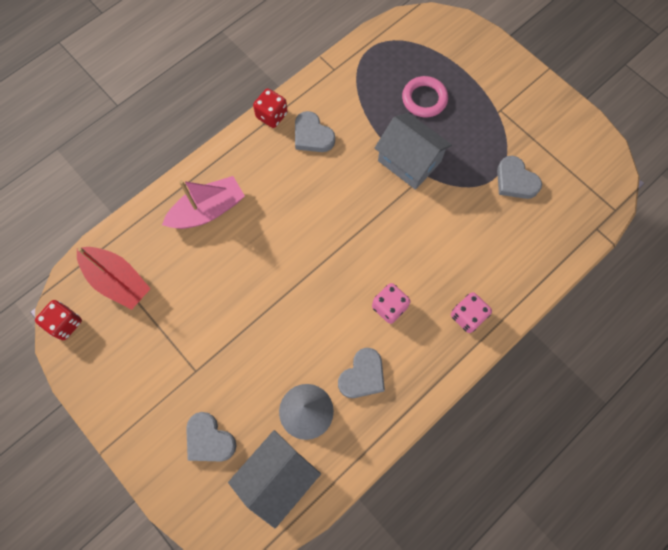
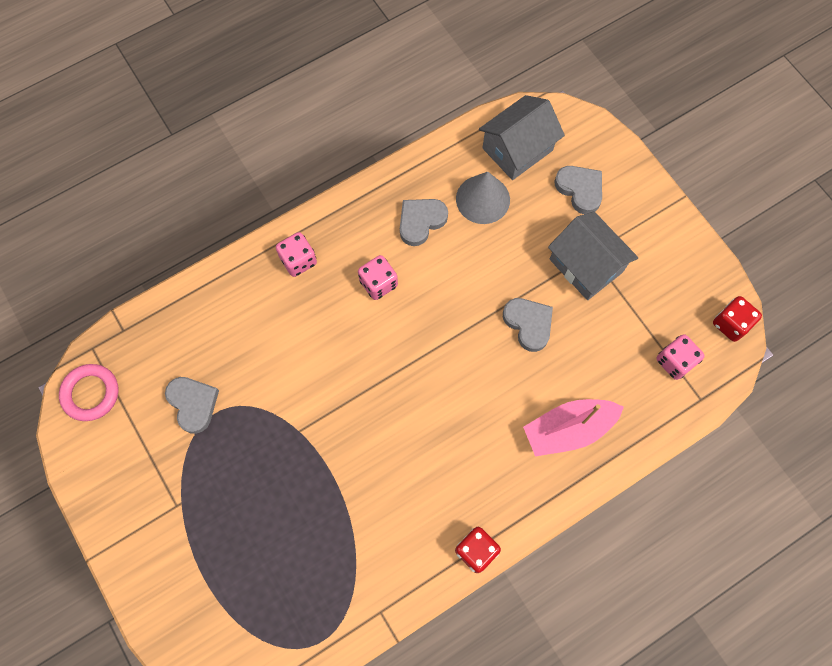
camera: 170 degrees left, 0 degrees up
(118, 281) = (675, 361): red boat -> pink dice
(312, 135) = (427, 511): grey heart -> grey heart (528, 324)
(409, 161) = (313, 452): grey house -> grey house (586, 265)
(424, 99) = (270, 540): pink ring -> pink ring (91, 393)

